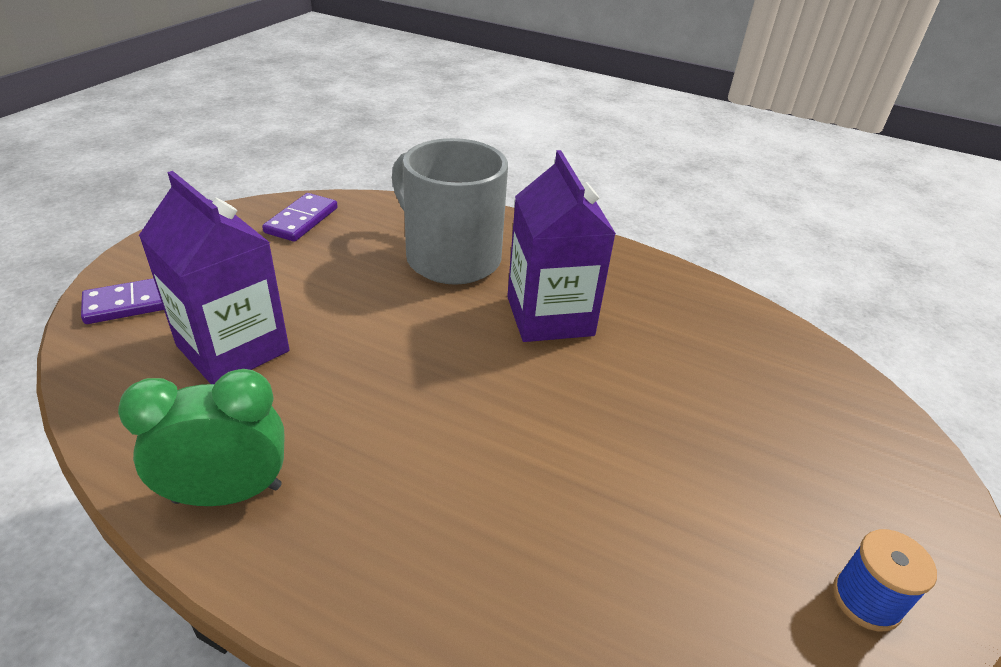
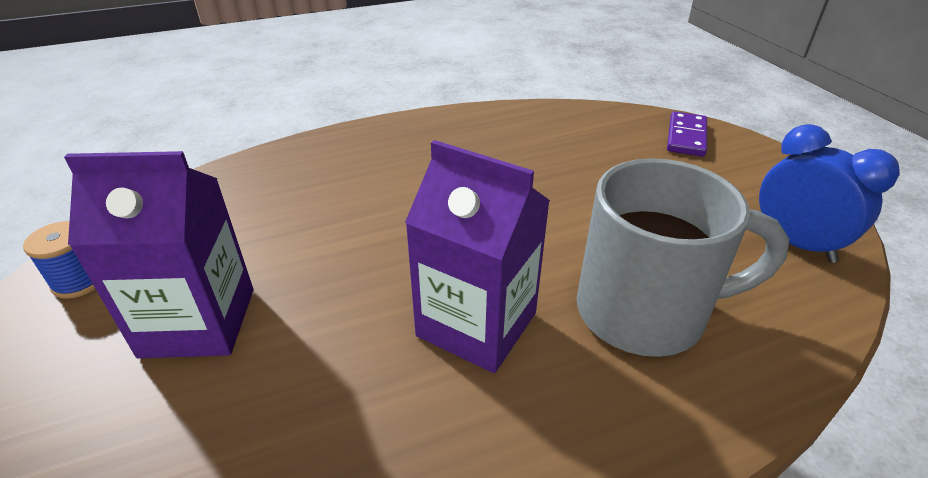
camera: 135 degrees right, 0 degrees up
(228, 493) = (471, 125): green clock -> none
(233, 348) = (596, 155): purple carton -> purple carton (198, 322)
(301, 220) = (795, 243): purple domino -> blue clock

